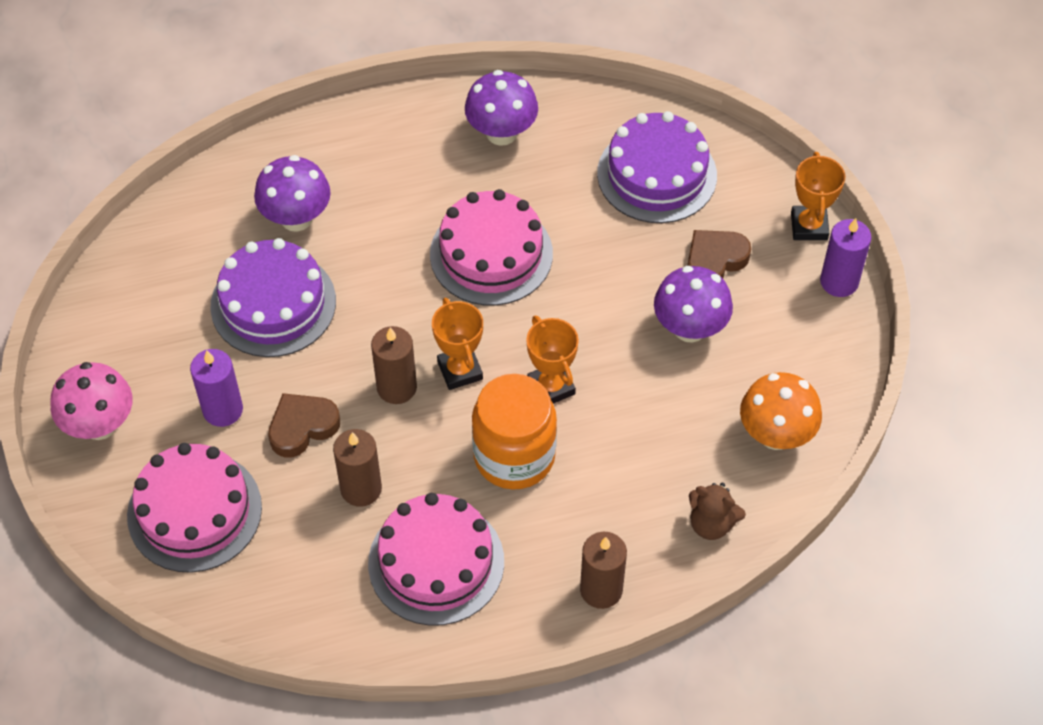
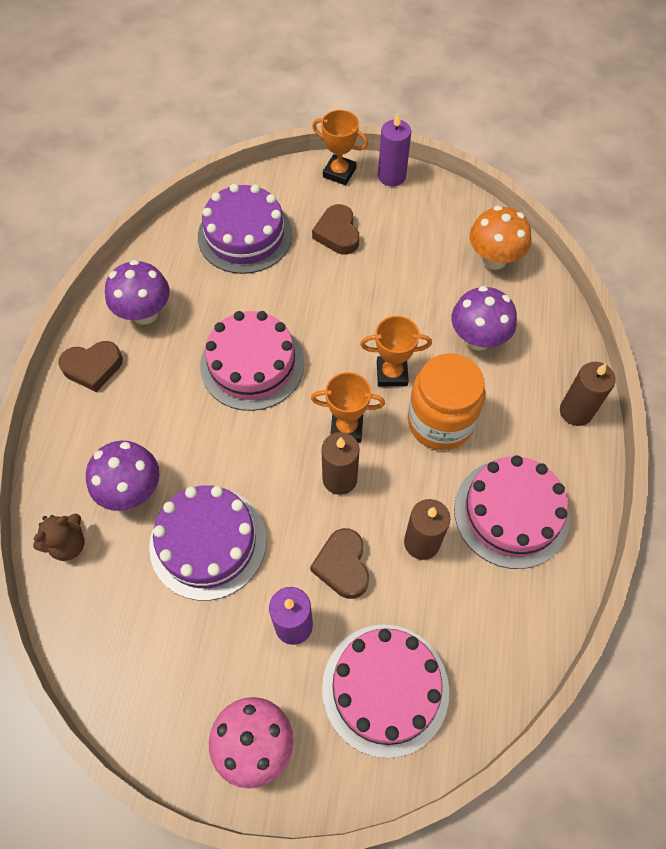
camera: 65 degrees left, 5 degrees up
(413, 121) = (93, 367): none -> brown heart
(690, 328) = (385, 270): purple mushroom -> purple mushroom (478, 338)
(711, 524) = (548, 324): brown teddy bear -> brown teddy bear (68, 544)

